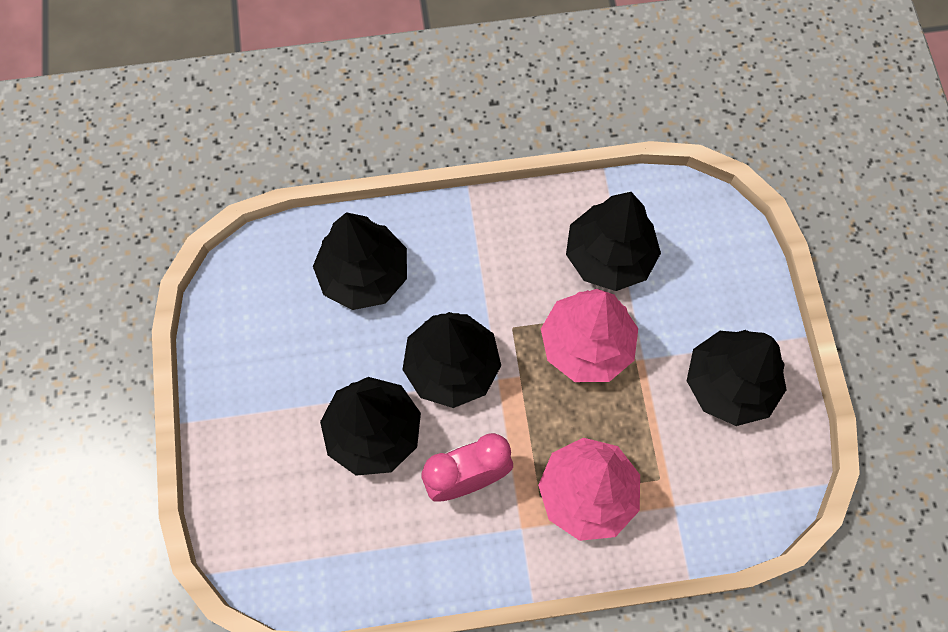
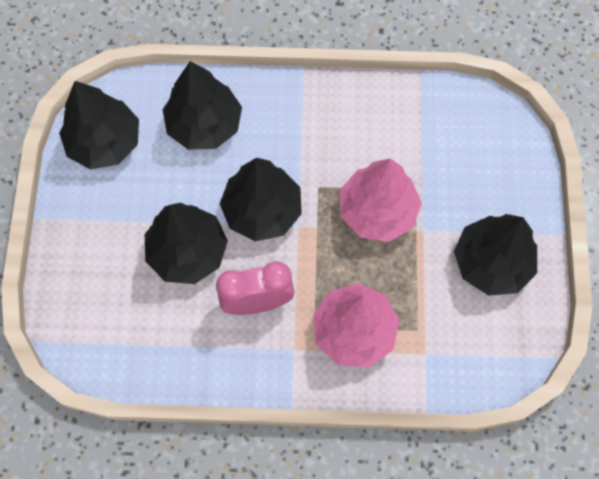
camera: 10 degrees right, 0 degrees up
(609, 256) = (411, 142): black tree -> black tree (105, 142)

